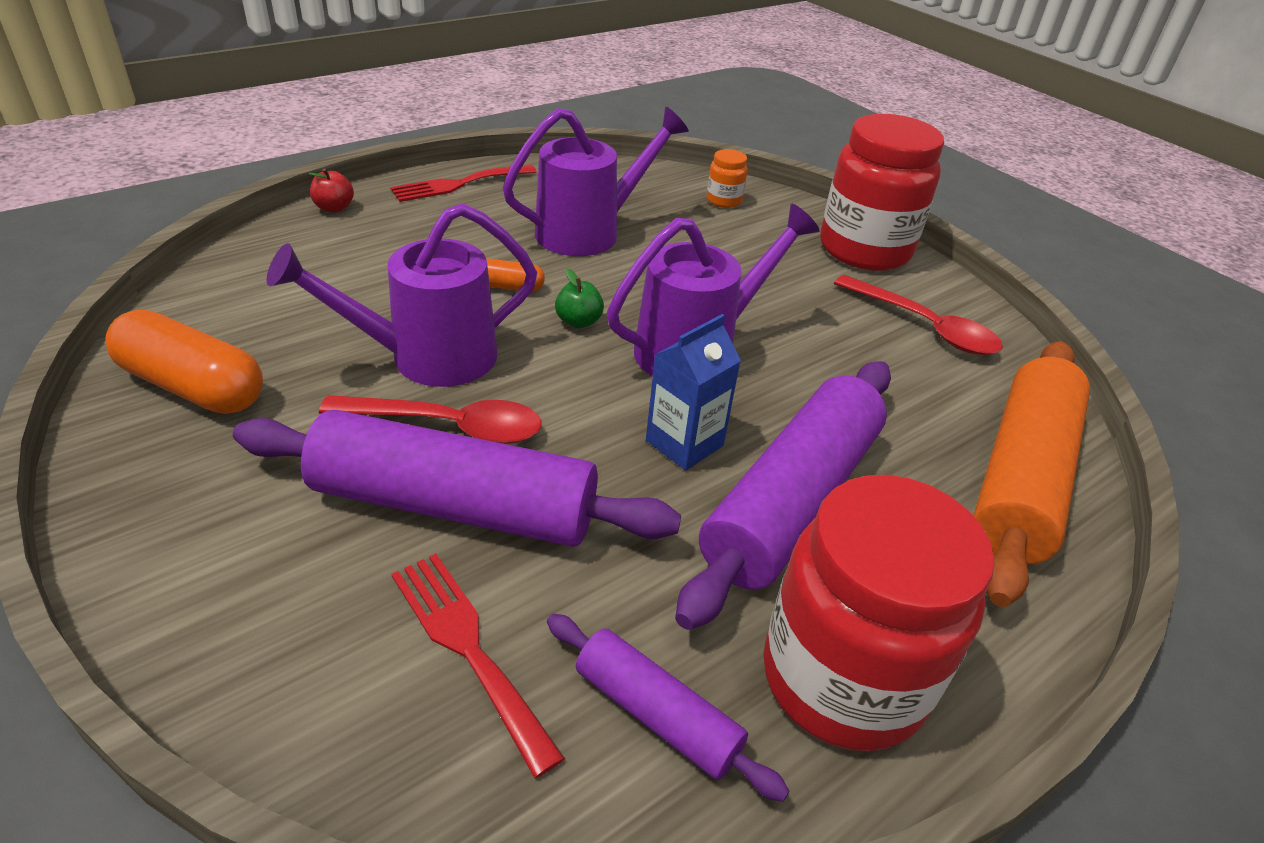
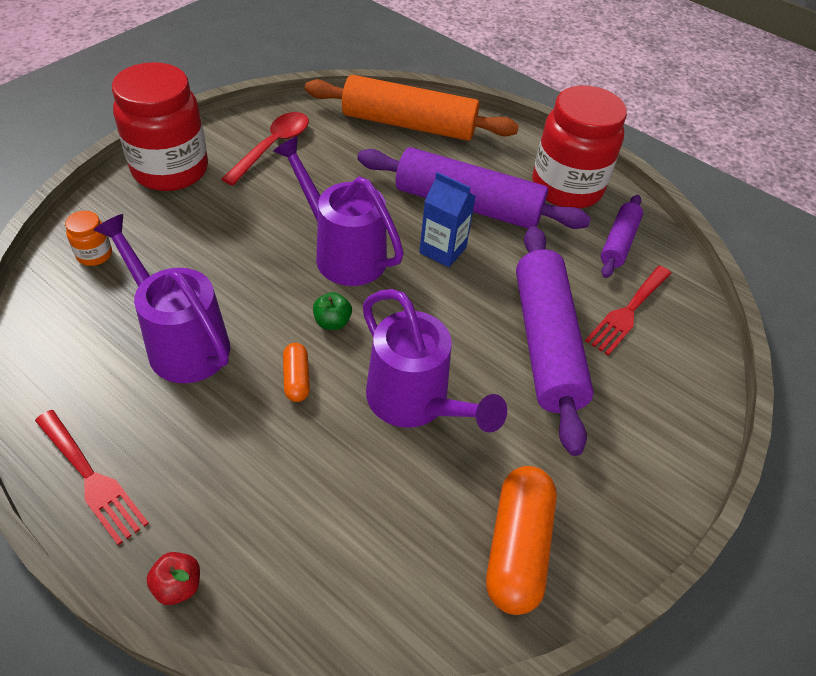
camera: 105 degrees left, 10 degrees up
(448, 426) = (482, 367): red spoon -> none

